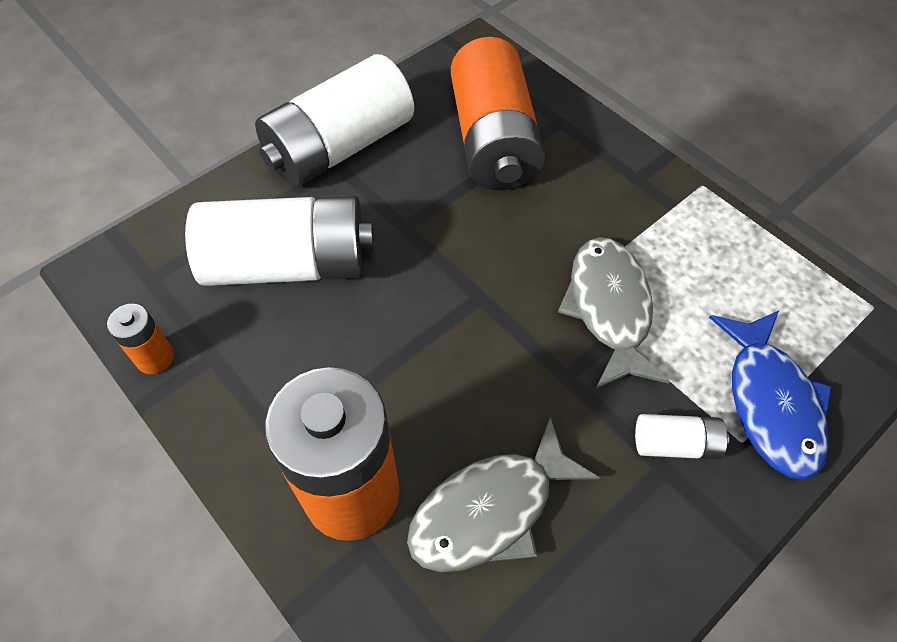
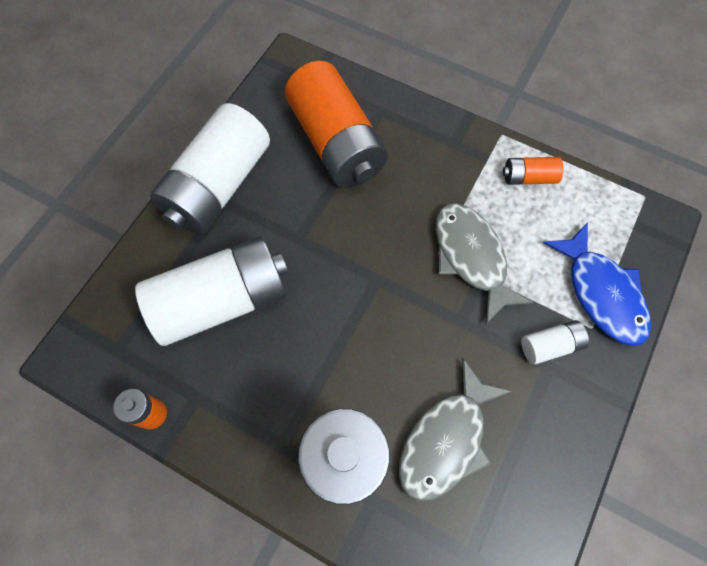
camera: 20 degrees left, 10 degrees up
(719, 241) = (528, 177): none -> orange battery

